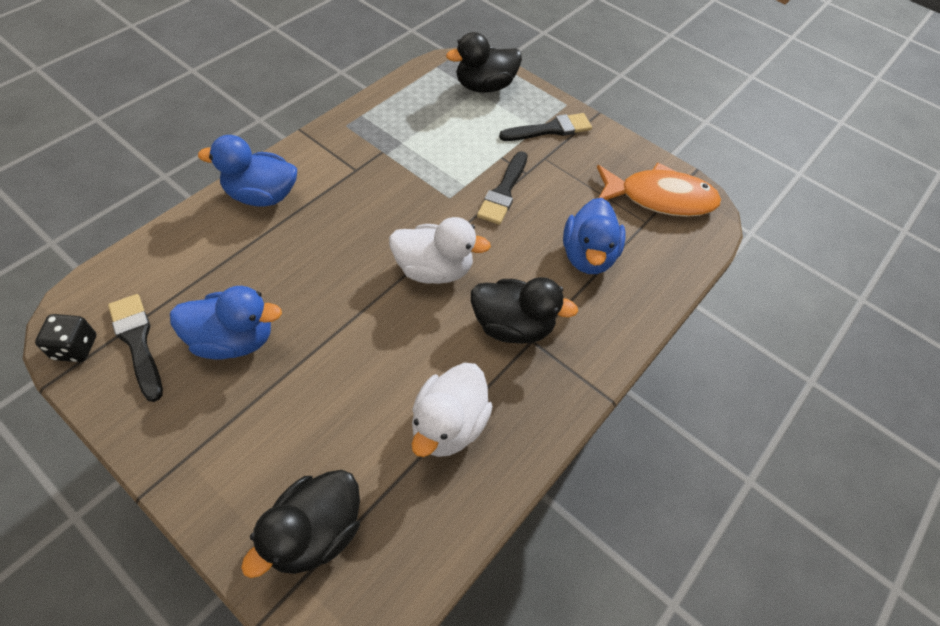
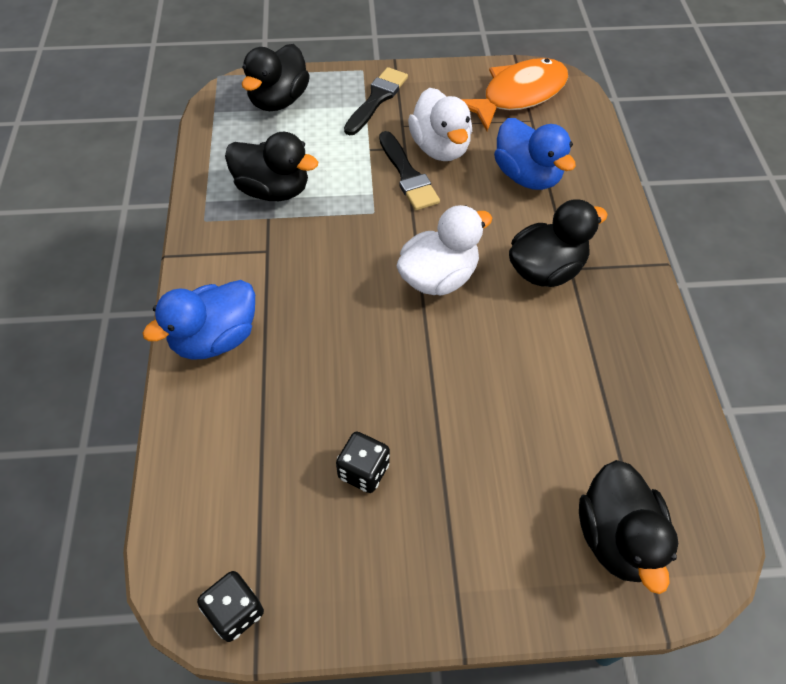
camera: 40 degrees left, 0 degrees up
(137, 342) = (285, 552): black brush -> none
(233, 340) = (363, 471): blue duck -> black dice
(407, 137) = (273, 190): none -> black duck
(448, 425) = (598, 377): white duck -> white duck (440, 148)

